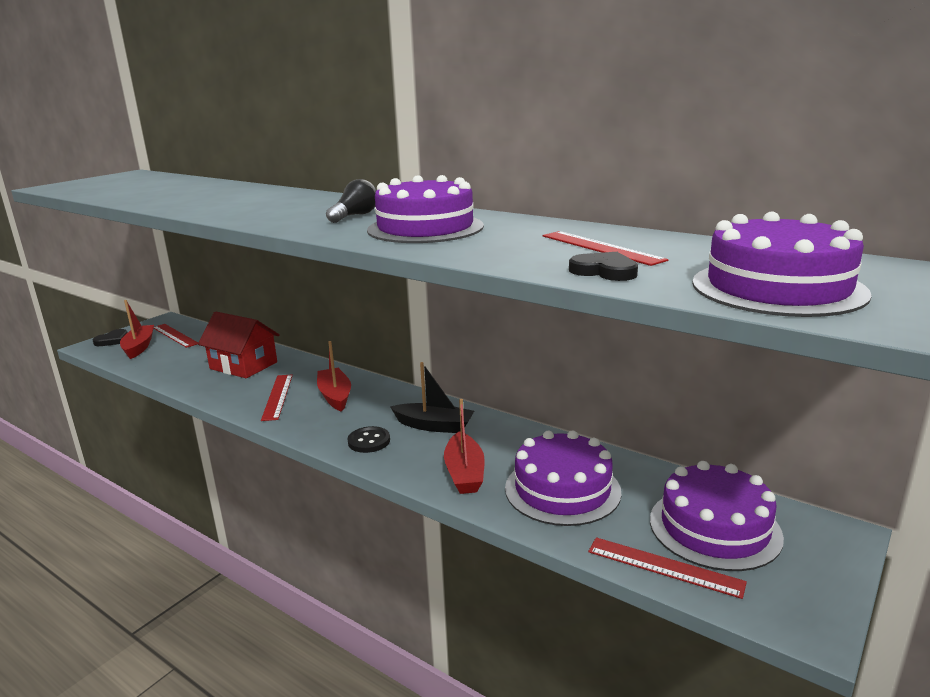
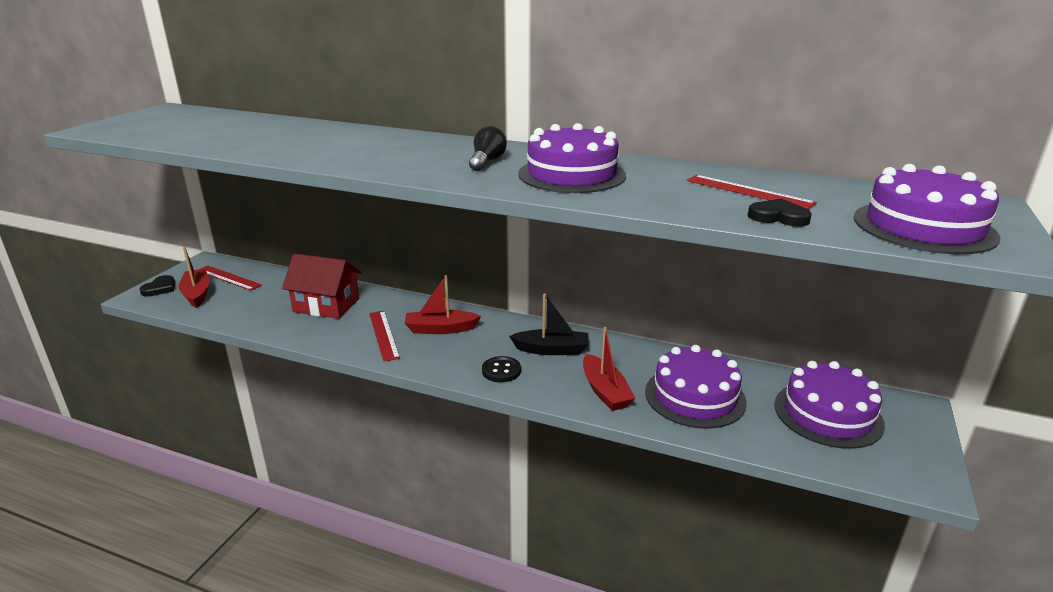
camera: 15 degrees left, 5 degrees up
(335, 396) = (440, 329): red boat -> red boat turned 60 degrees counterclockwise
(664, 567) = (808, 452): red ruler -> none

